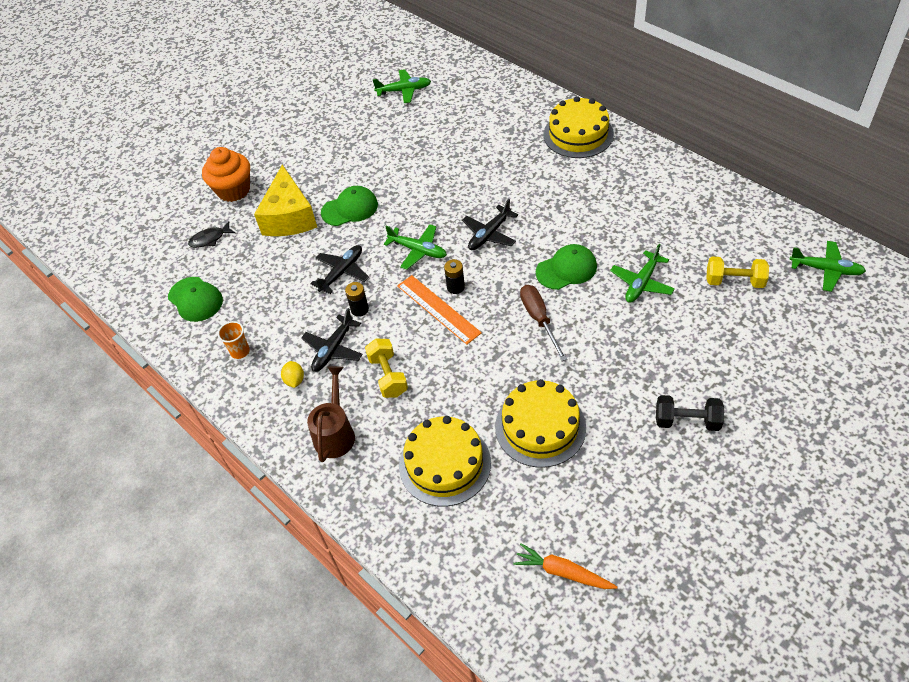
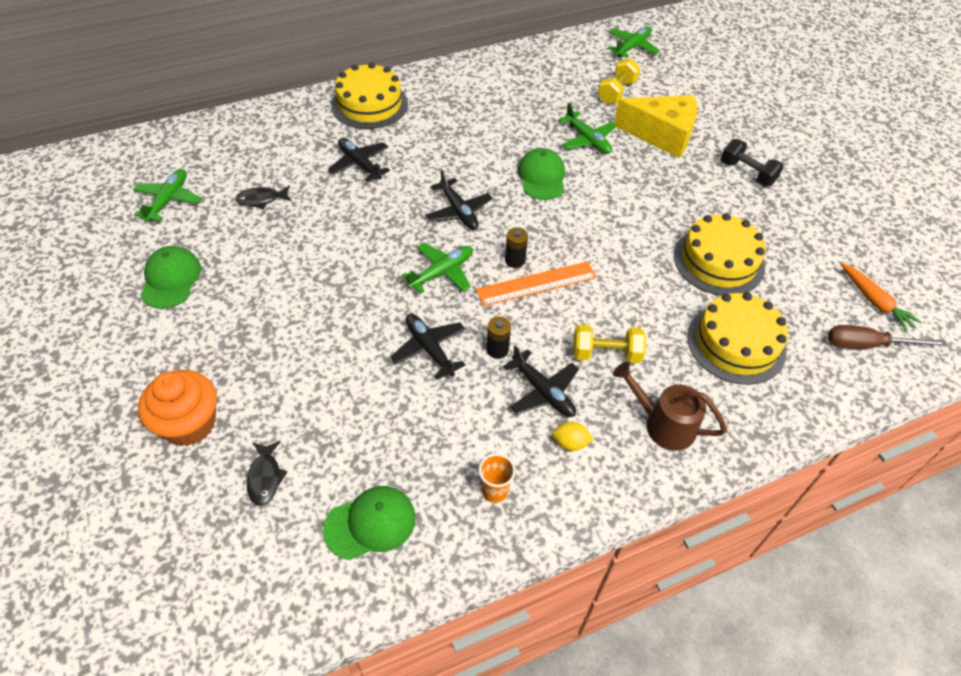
camera: 75 degrees left, 0 degrees up
(289, 217) = (295, 374): yellow cheese -> yellow cheese (662, 135)
(350, 208) = (329, 310): green cap -> green cap (171, 279)
(432, 130) = (261, 199): none -> black fish
(503, 159) = (359, 164): none -> black plane
(539, 319) = (593, 217): brown screwdriver -> brown screwdriver (868, 345)
(563, 572) = (874, 301): orange carrot -> orange carrot turned 75 degrees counterclockwise
(687, 421) = (747, 173): black dumbbell -> black dumbbell turned 75 degrees counterclockwise

